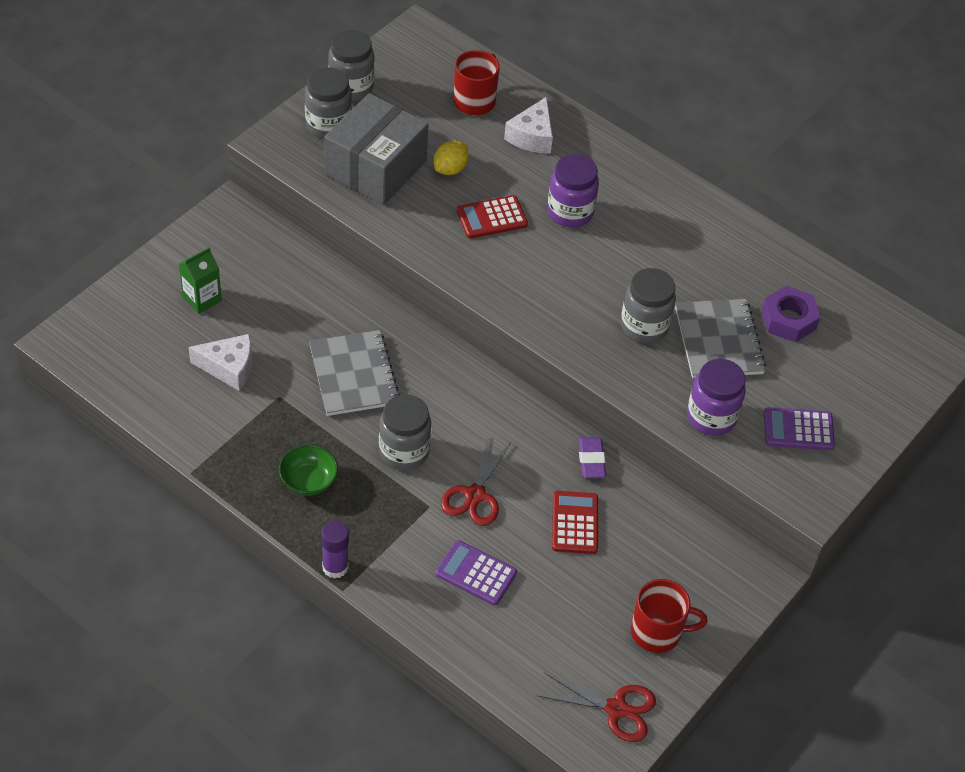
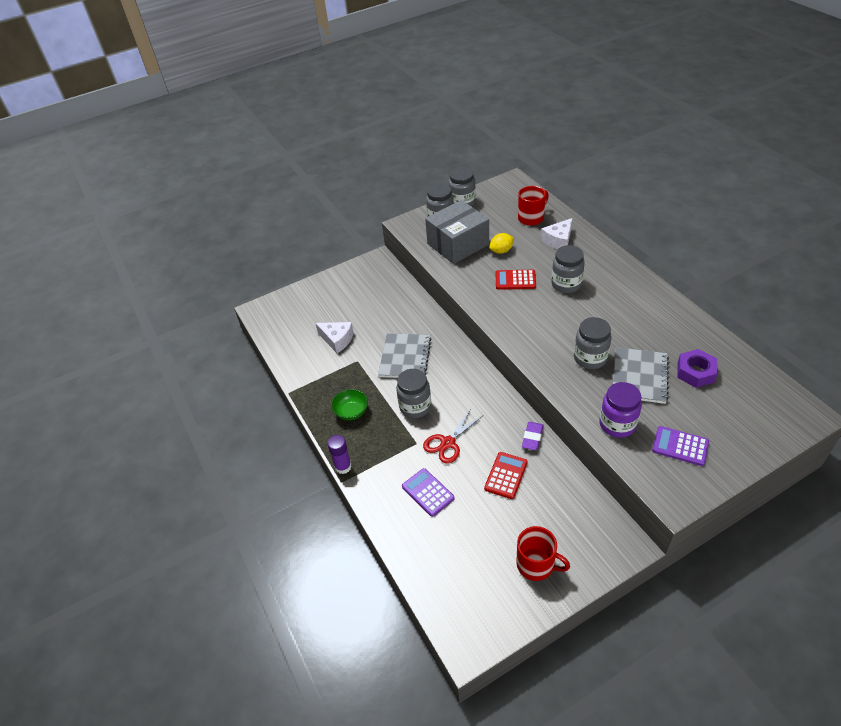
camera: 30 degrees right, 5 degrees down
(202, 299) = (340, 301): green carton -> none
(570, 212) = (566, 284): purple jar -> grey jar
(616, 709) = (486, 612): red scissors -> none

